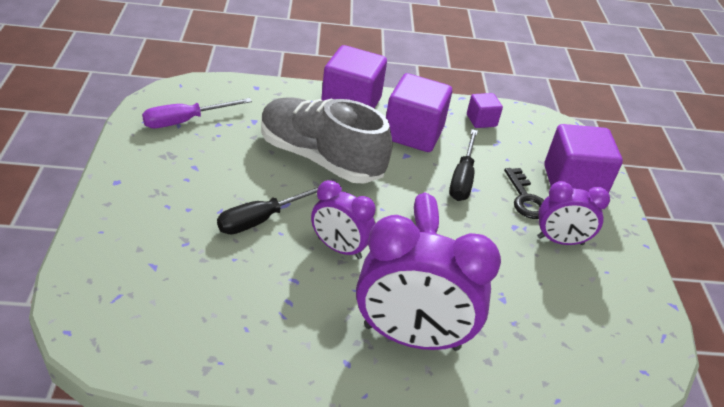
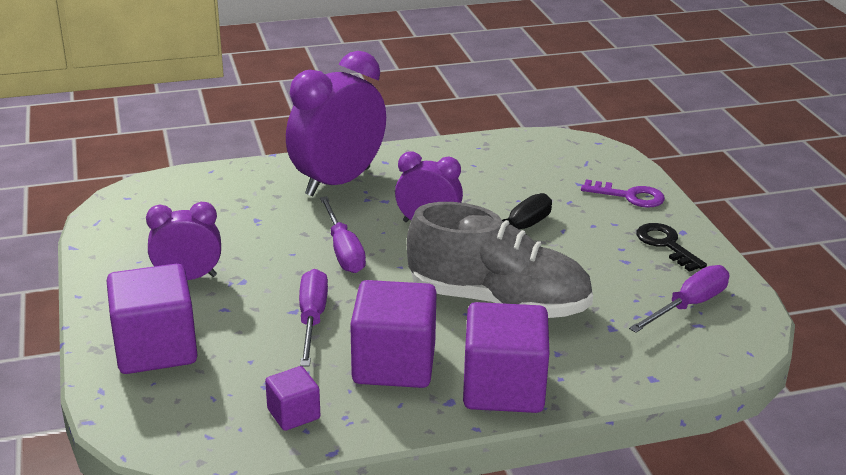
camera: 170 degrees right, 10 degrees down
(120, 234) = (629, 196): none -> purple key
(411, 337) = (338, 182): purple clock -> purple clock turned 45 degrees counterclockwise
(462, 178) = (312, 319): black screwdriver -> purple screwdriver
(525, 198) = (227, 314): black key -> black key (666, 245)

